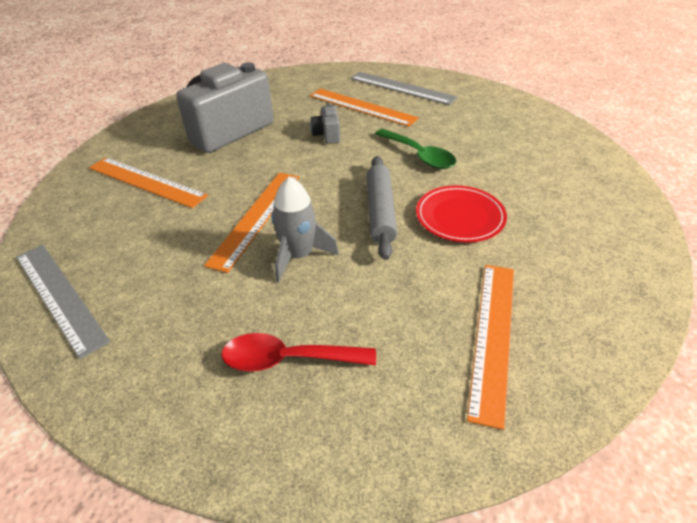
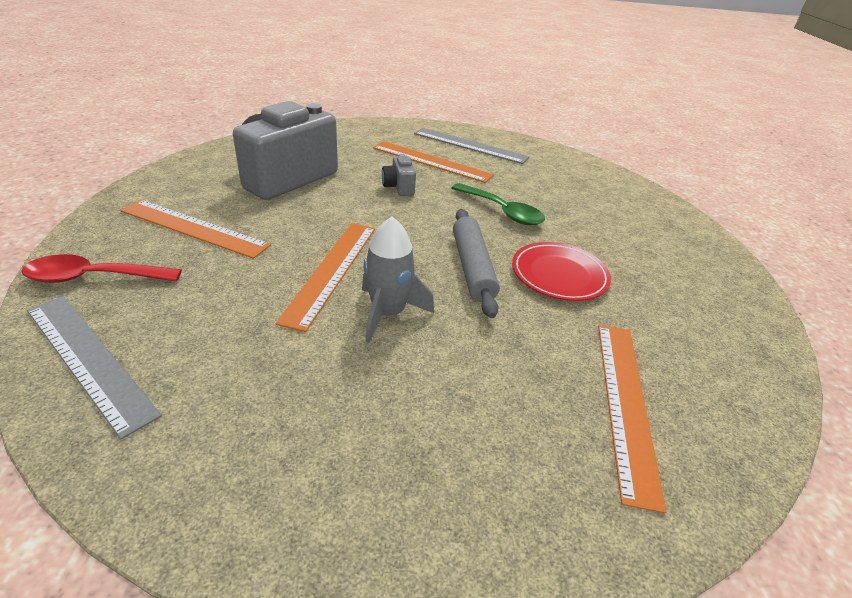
camera: 10 degrees left, 5 degrees down
(288, 359) = (394, 434): red spoon -> red spoon (93, 277)

